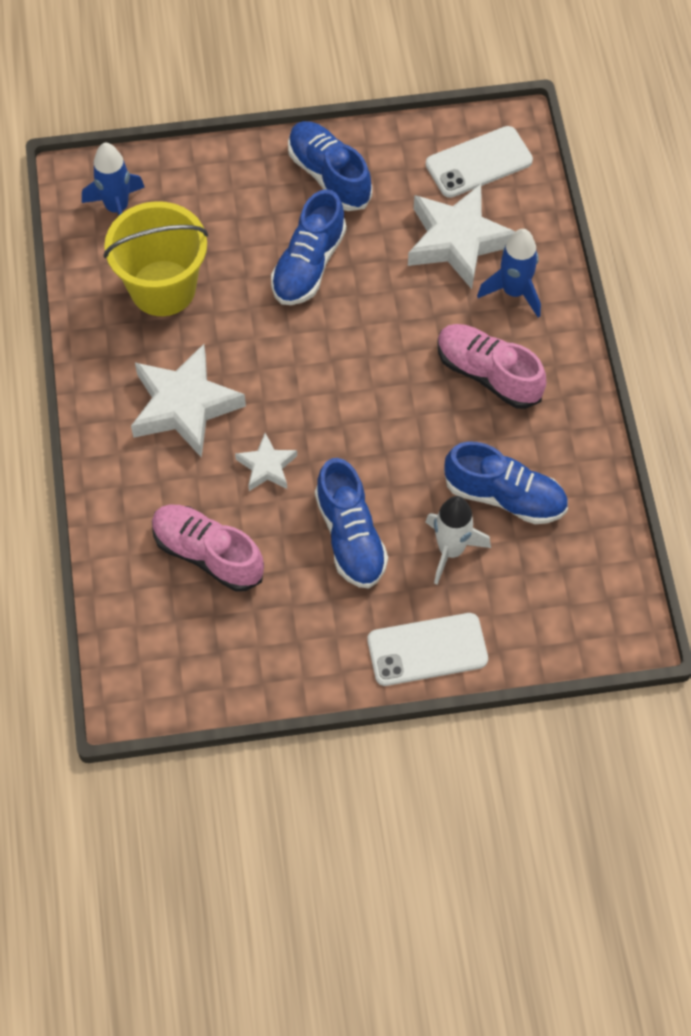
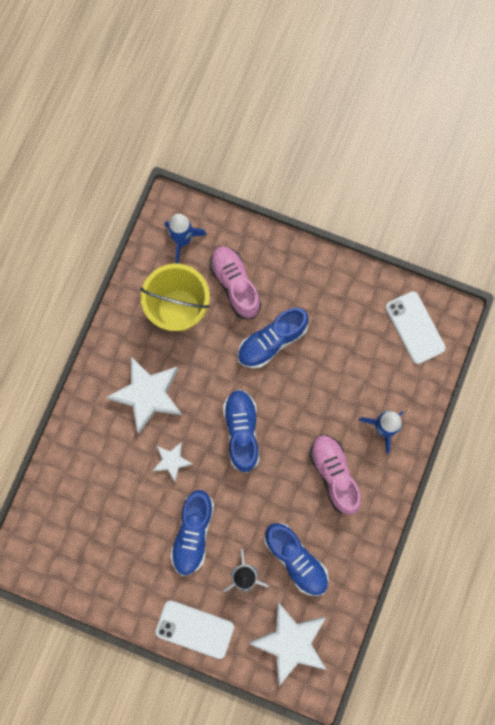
camera: 30 degrees right, 15 degrees up
(208, 554) = (108, 498): pink shoe -> pink shoe (235, 285)
(329, 175) = (319, 287): blue shoe -> blue shoe (242, 431)
(457, 241) = (369, 374): white star -> white star (291, 641)
(479, 162) = (415, 327): white phone -> white phone turned 60 degrees clockwise

